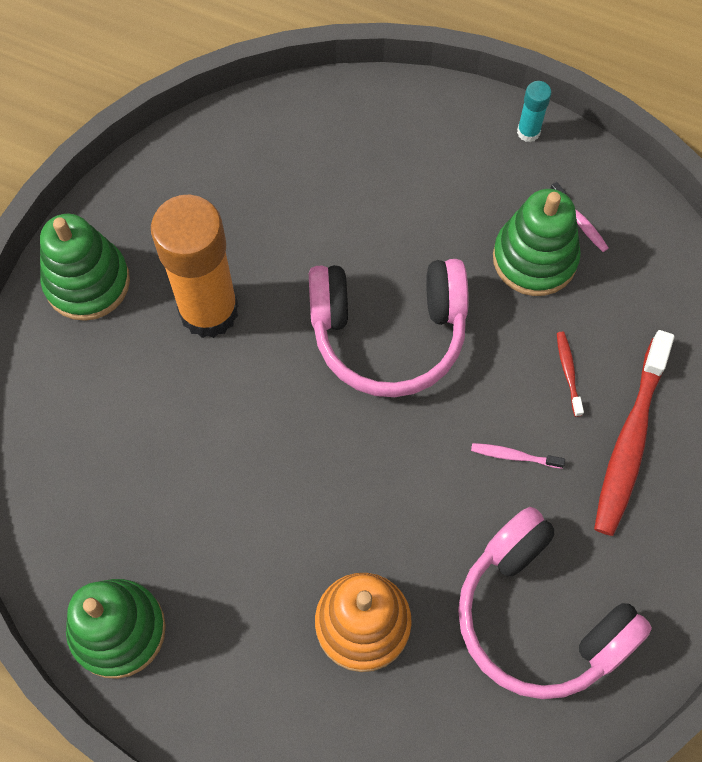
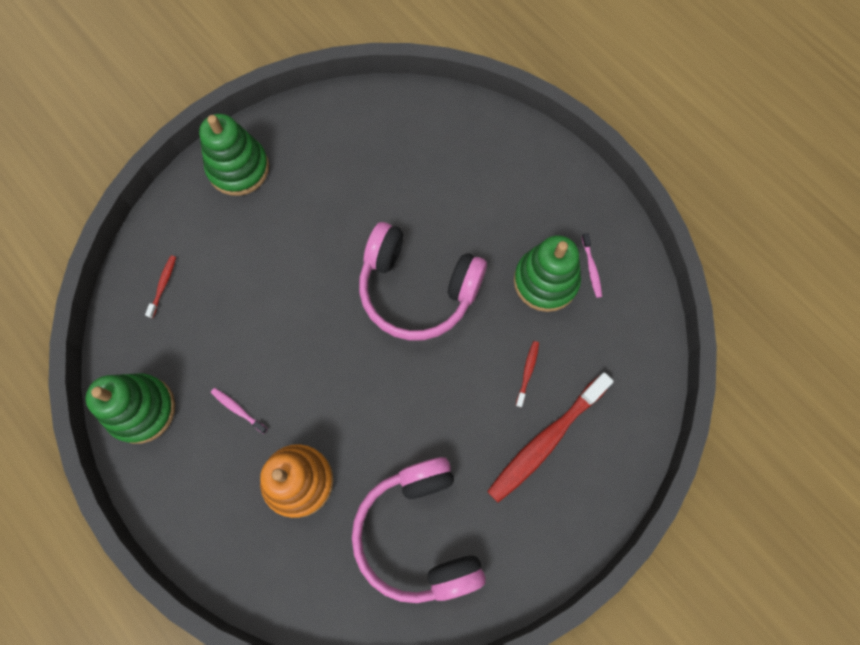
camera: 25 degrees right, 5 degrees up
(65, 466) = (163, 285): none -> red toothbrush
(209, 311) = (306, 221): orange glue stick -> none
(514, 456) = (459, 414): pink toothbrush -> pink toothbrush (238, 409)
(528, 132) = (588, 189): turquoise glue stick -> none

